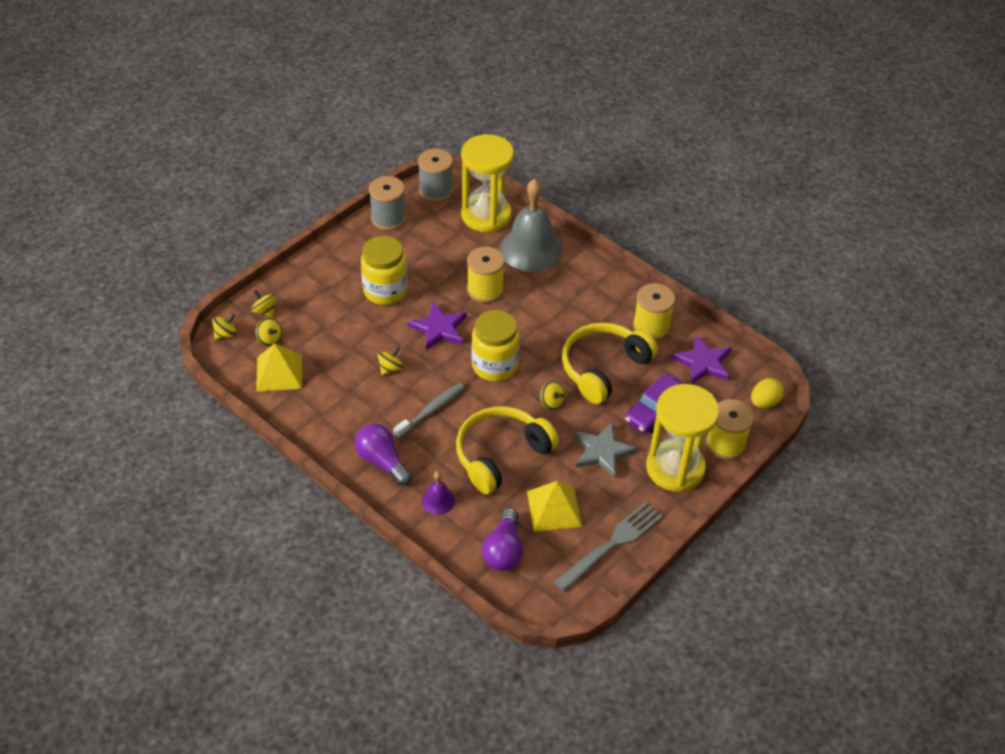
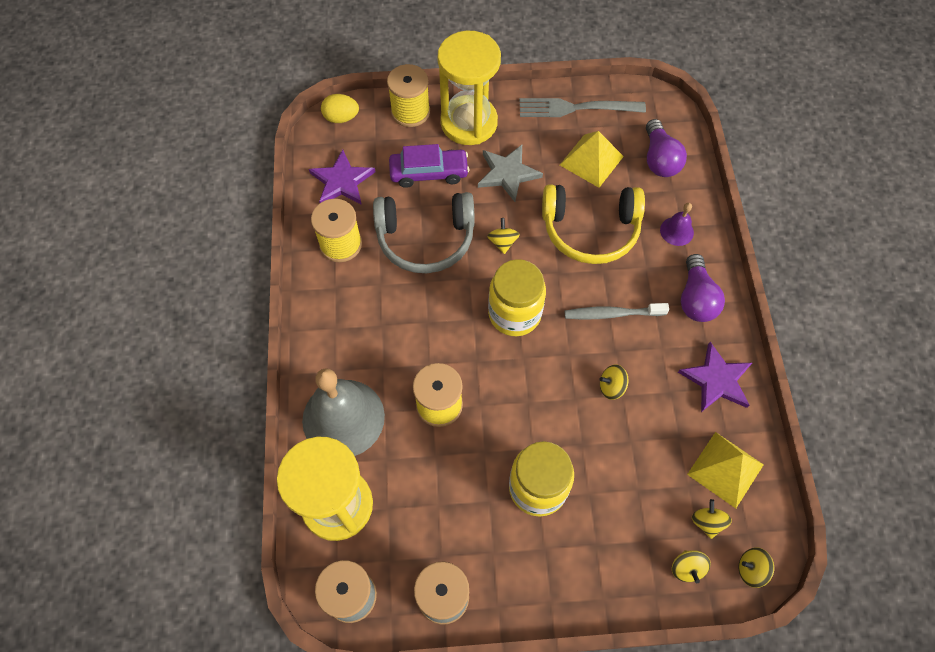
camera: 135 degrees left, 15 degrees up
(439, 328) = (526, 395): purple star -> purple star (716, 380)
(504, 550) = (659, 159): purple light bulb -> purple light bulb turned 120 degrees clockwise
(603, 368) = (425, 239): yellow headphones -> grey headphones

